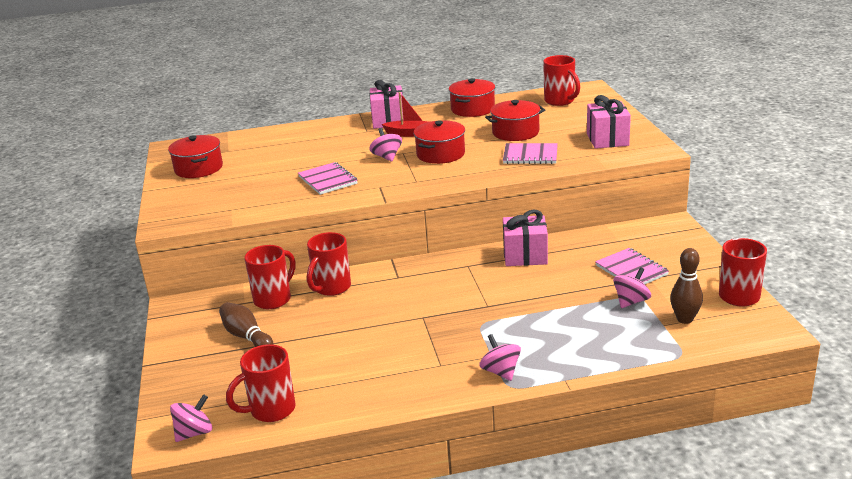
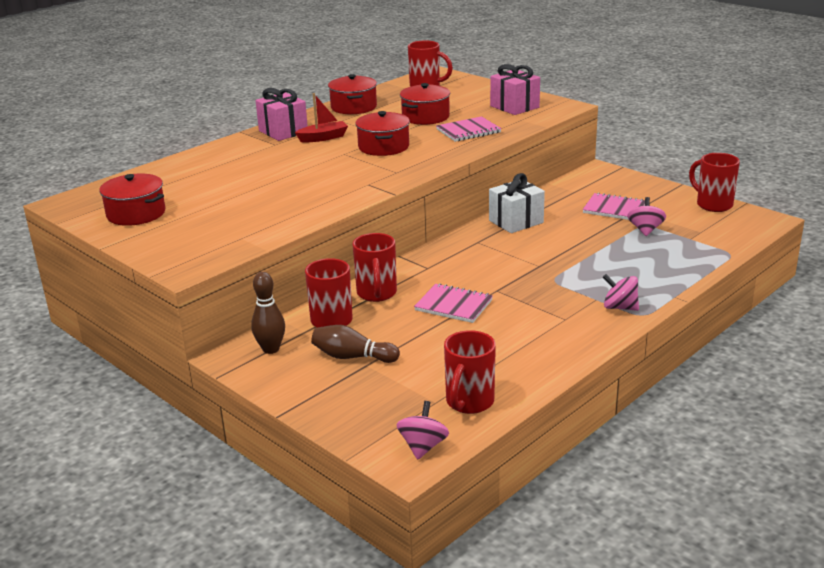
camera: 35 degrees left, 0 degrees up
(328, 180) = (305, 191): pink notebook -> pink notebook (453, 305)
(387, 157) = (334, 160): pink spinning top -> none
(525, 256) = (516, 221): pink gift -> white gift
(684, 319) = (699, 230): brown bowling pin -> brown bowling pin (271, 349)

